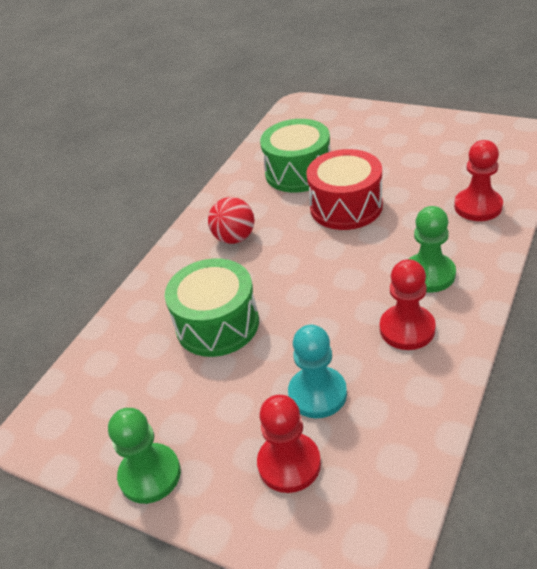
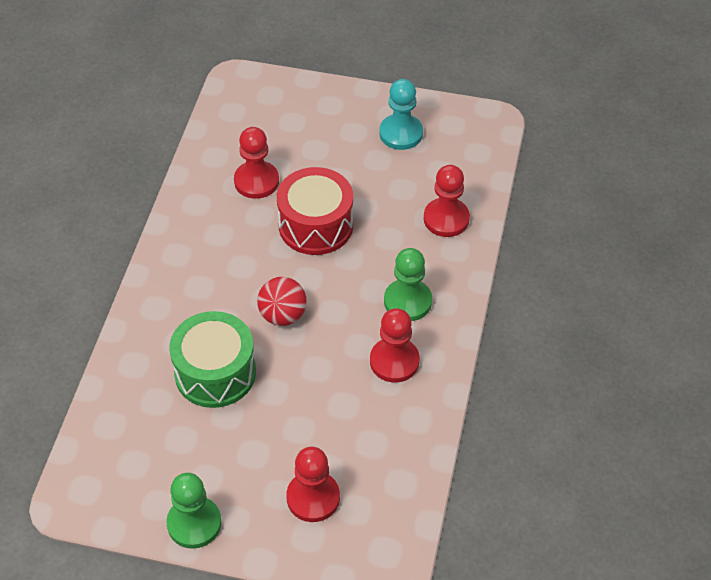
camera: 20 degrees left, 10 degrees up
(234, 238) = (207, 271): red ball -> red ball (283, 315)
(298, 172) = (256, 181): green drum -> red pawn
(317, 394) = (325, 433): turquoise pawn -> turquoise pawn (401, 133)

